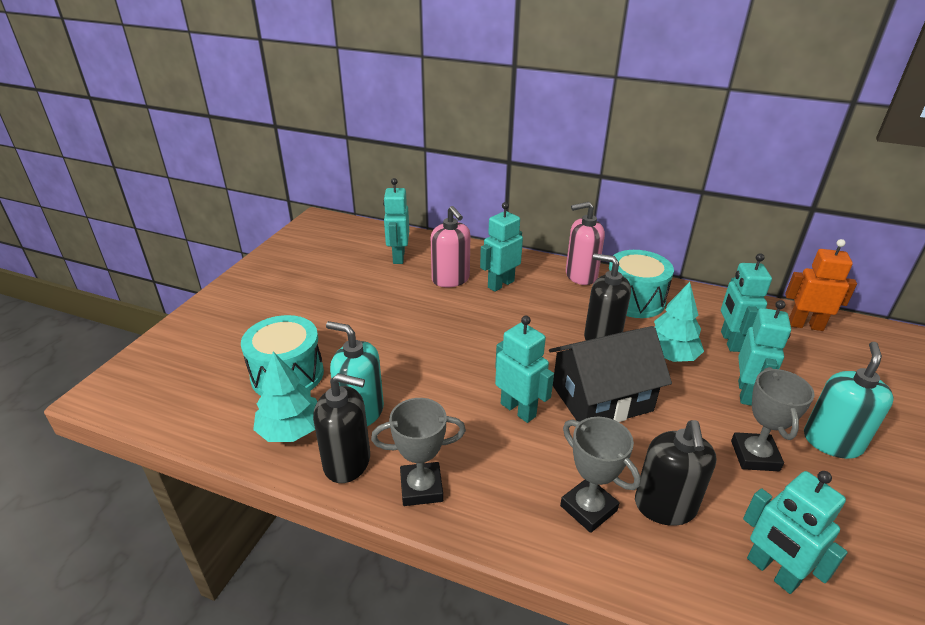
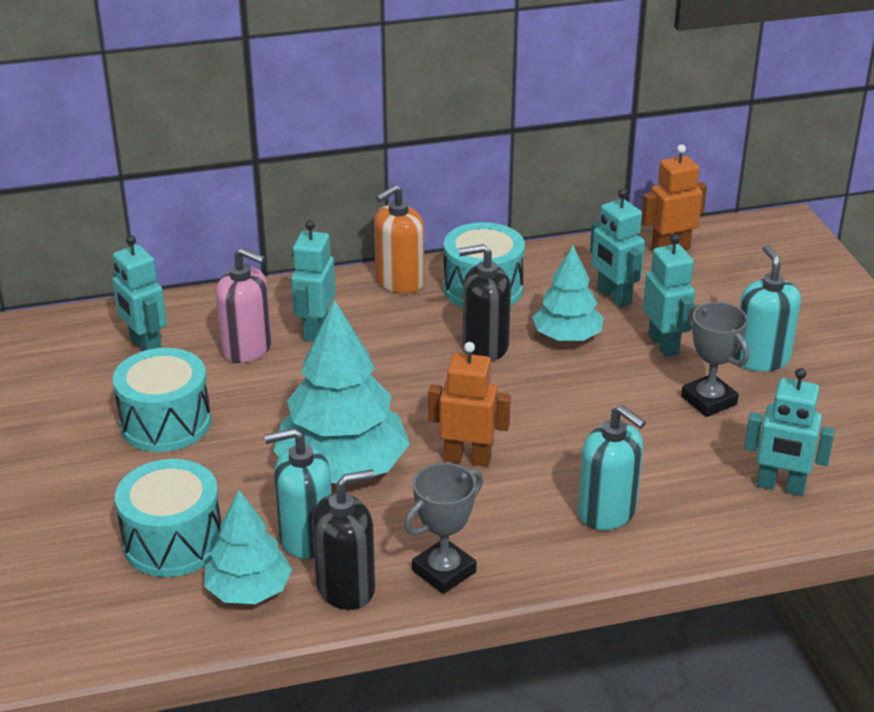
camera: 35 degrees left, 0 degrees up
(362, 302) = (165, 423): none -> turquoise drum
(430, 376) = (342, 468): none -> turquoise tree
(518, 410) = (467, 458): turquoise robot -> orange robot
(581, 275) = (399, 282): pink soap dispenser -> orange soap dispenser
(588, 508) = (607, 512): grey trophy -> turquoise soap dispenser
(602, 398) = (538, 410): black house -> none
(665, 506) = (667, 479): black soap dispenser -> none

